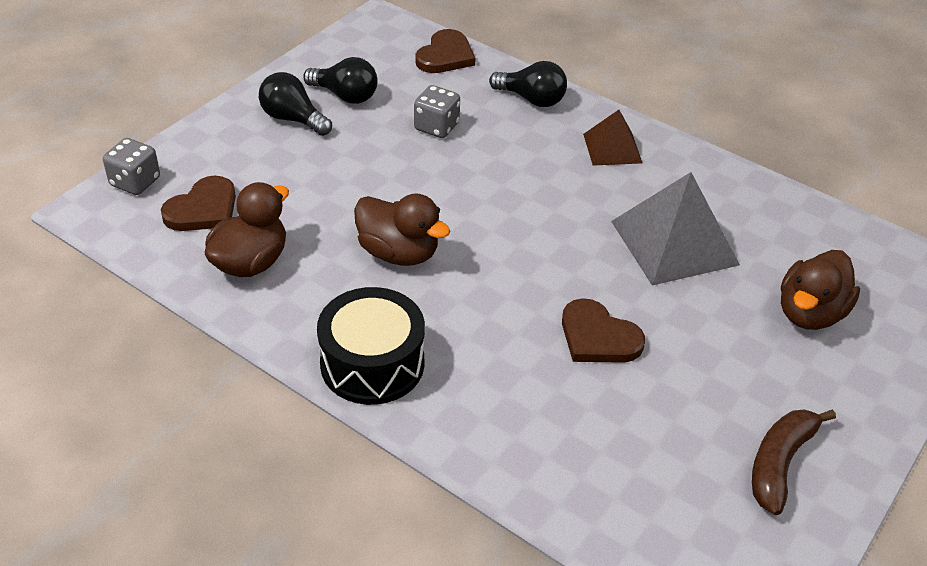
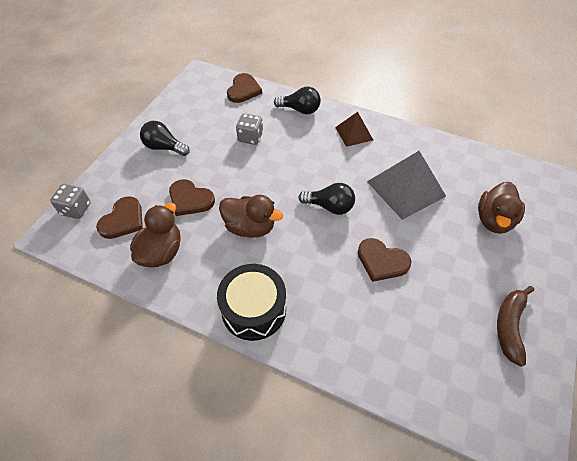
camera: 10 degrees left, 10 degrees up
(314, 198) = (190, 199): none -> brown heart
(345, 96) = (192, 126): black light bulb -> black light bulb (329, 206)

